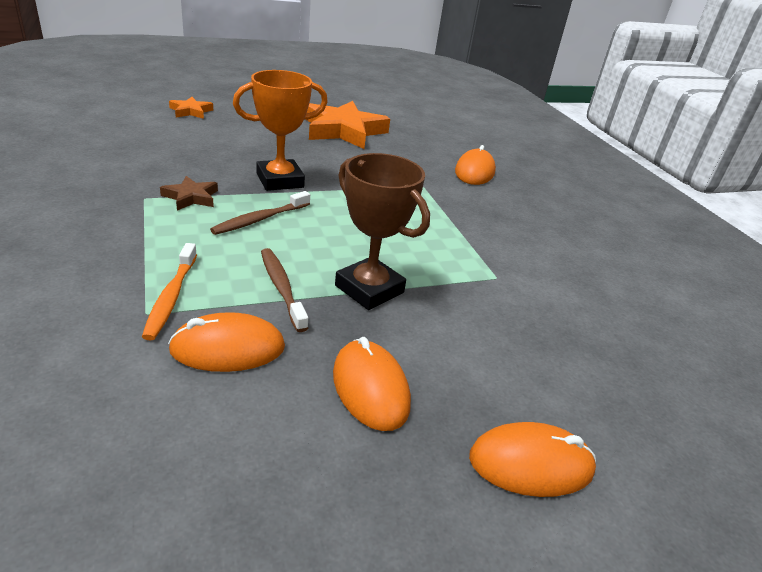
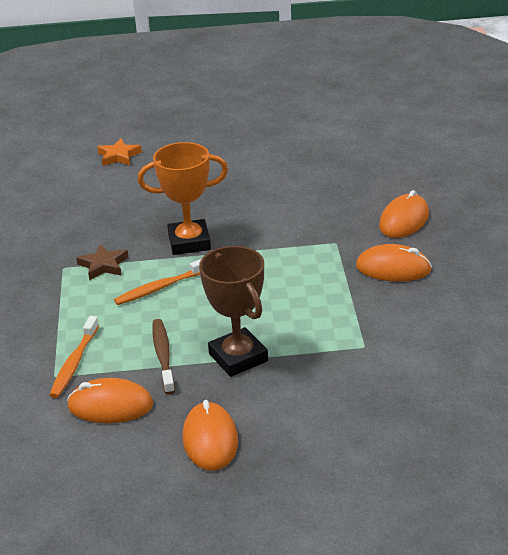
camera: 20 degrees right, 0 degrees up
(260, 219) = (160, 288): brown toothbrush -> orange toothbrush
(343, 131) = (275, 171): orange star -> none
(531, 464) = (312, 499): orange mouse -> orange mouse (393, 268)

